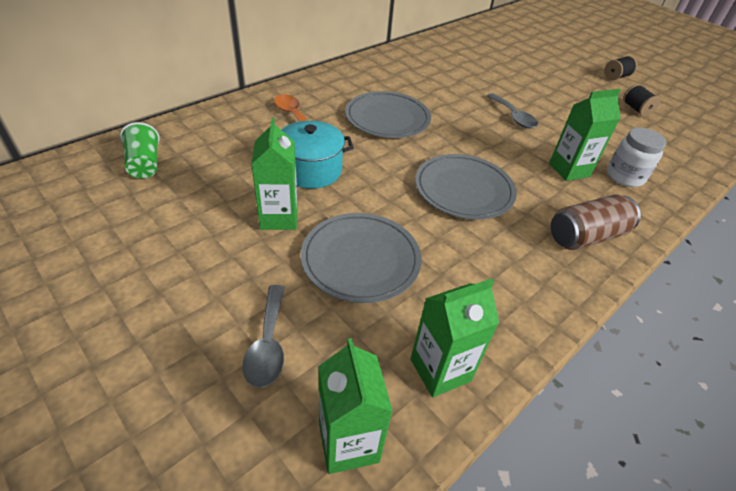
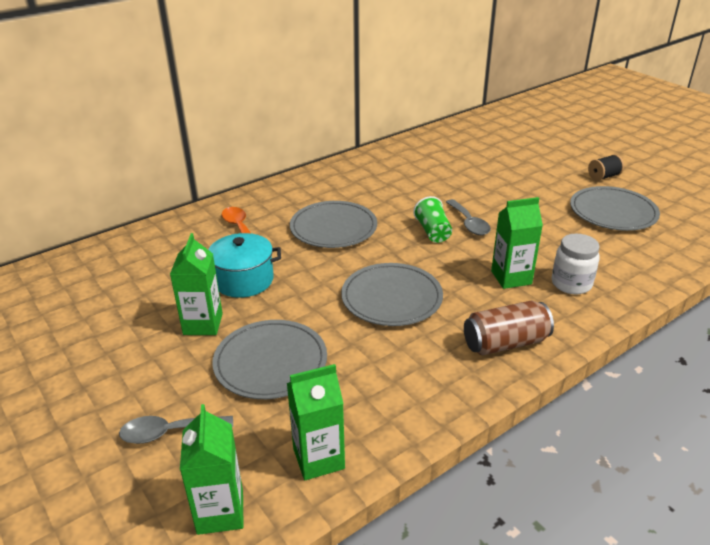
camera: 10 degrees right, 10 degrees down
(144, 164) = (89, 276): green cup -> green cup (433, 232)
(268, 344) = (168, 432): grey spoon -> grey spoon turned 75 degrees clockwise
(636, 109) = (613, 212): black spool -> grey plate

